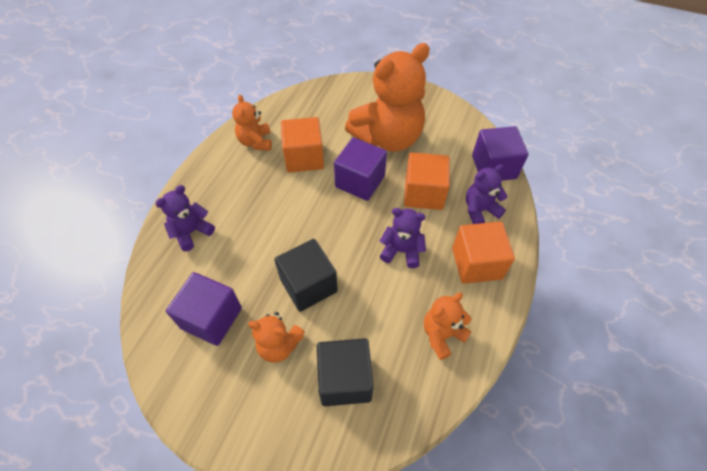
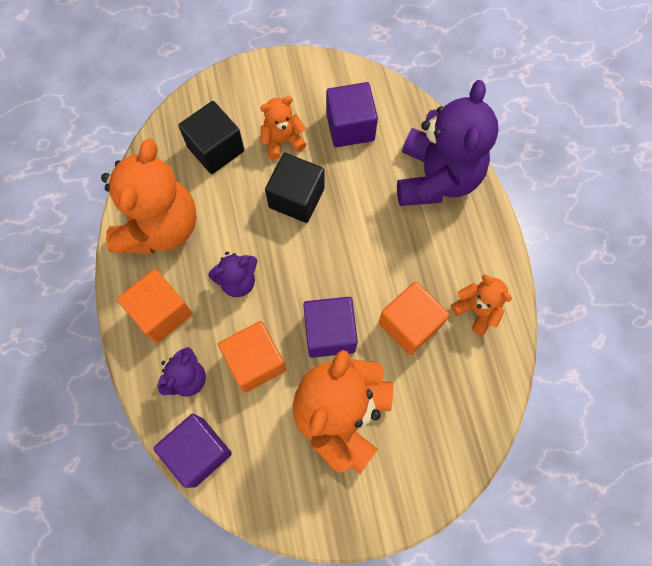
camera: 145 degrees right, 15 degrees up
(191, 232) = (436, 178): purple teddy bear -> purple teddy bear, size x2.04
(442, 334) = (160, 227): orange teddy bear -> orange teddy bear, size x2.04

